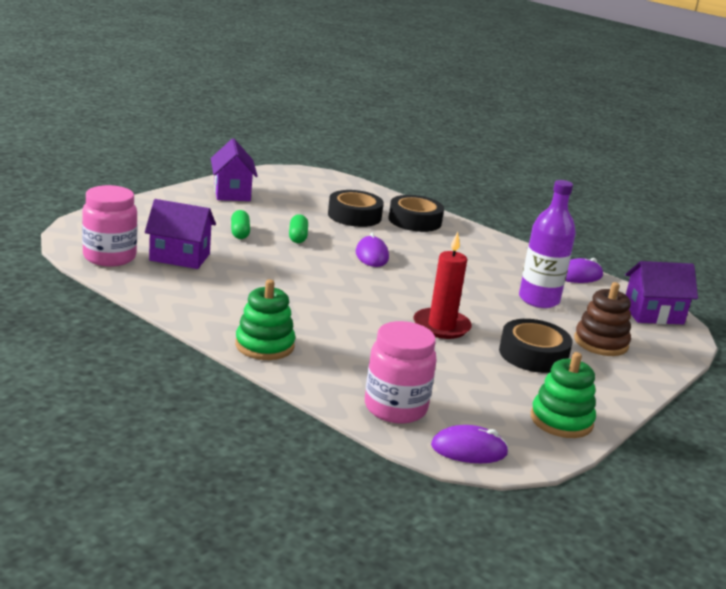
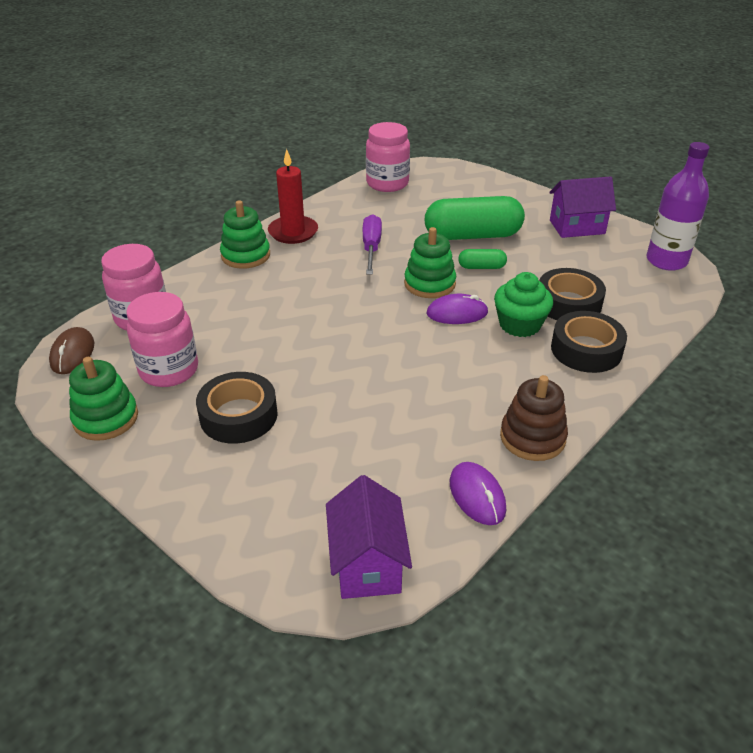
camera: 95 degrees right, 15 degrees up
(179, 257) = (401, 211): purple house -> none
(239, 233) = (472, 235): green capsule -> green capsule, size x2.18
(256, 278) = (371, 248): none -> purple screwdriver
(325, 260) = (429, 284): none -> green stacking toy
(386, 236) = (519, 325): none -> green cupcake
(441, 326) = (295, 353): red candle -> red candle (293, 232)
(469, 449) = (72, 353): purple mouse -> brown mouse
(482, 389) = (169, 370): none -> pink jar
(539, 300) = (381, 440): purple bottle -> purple bottle (666, 261)
(601, 343) = (272, 482): brown stacking toy -> brown stacking toy (532, 437)

